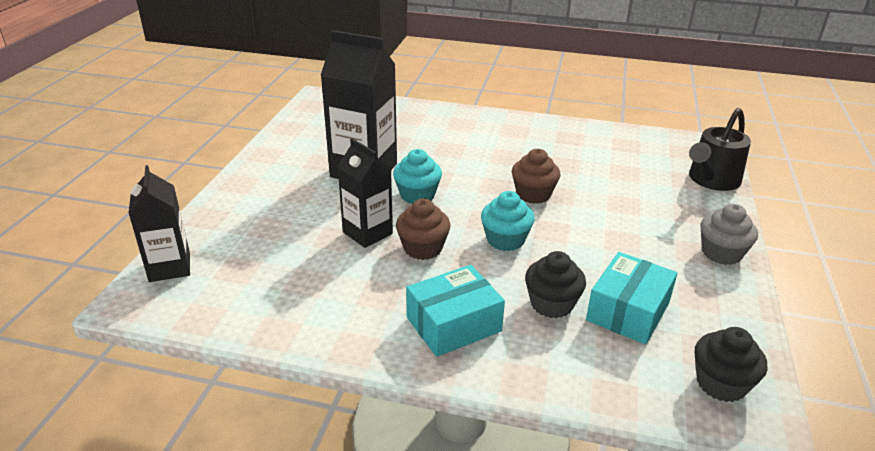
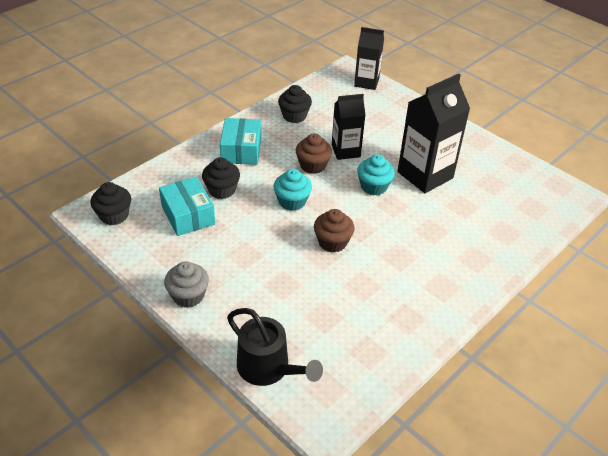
camera: 120 degrees right, 10 degrees up
(320, 306) = (294, 116): none -> black cupcake
(711, 180) = (268, 368): black watering can -> black watering can turned 150 degrees clockwise

